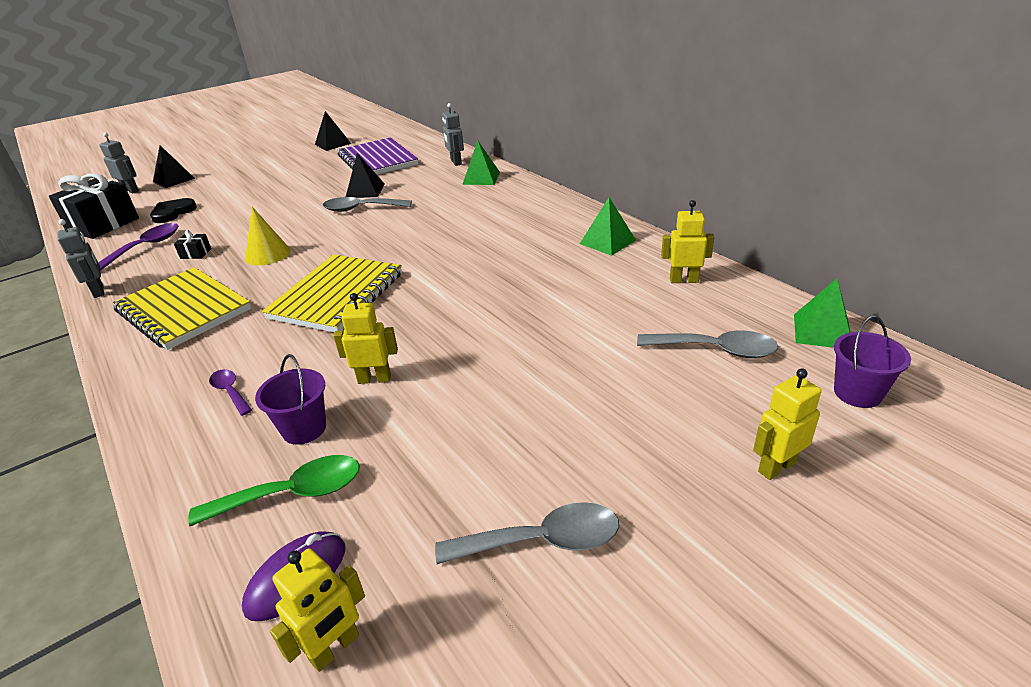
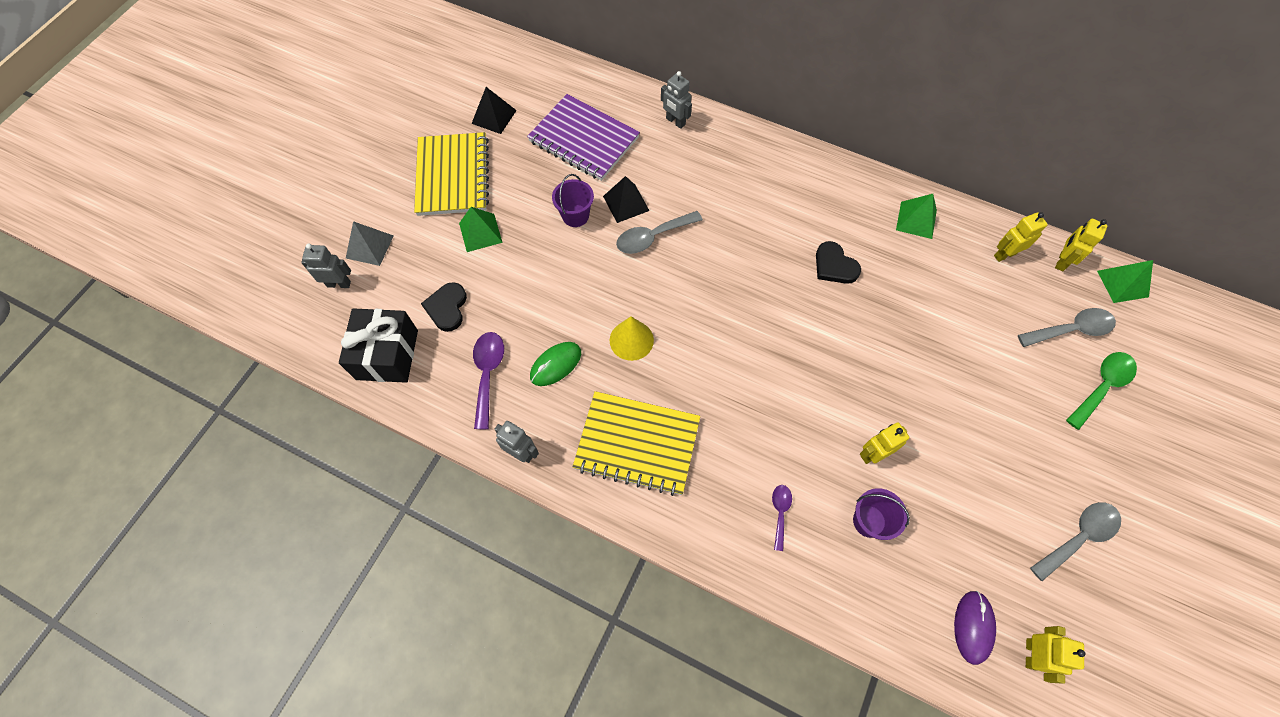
camera: 30 degrees left, 30 degrees up
(173, 180) = (370, 246): black pyramid -> grey pyramid
(196, 254) = (556, 364): black gift -> green mouse
(230, 391) = (780, 512): purple spoon -> purple spoon turned 75 degrees clockwise
(293, 493) = (914, 574): green spoon -> green spoon (1102, 386)
(337, 296) = (755, 373): yellow notebook -> yellow notebook (453, 176)
(481, 178) = (727, 146): green pyramid -> green pyramid (480, 232)
(493, 252) = (834, 266): none -> black heart
(776, 467) = (1159, 424): yellow robot -> yellow robot (1061, 261)
(857, 393) = (1169, 340): purple bucket -> purple bucket (575, 216)

